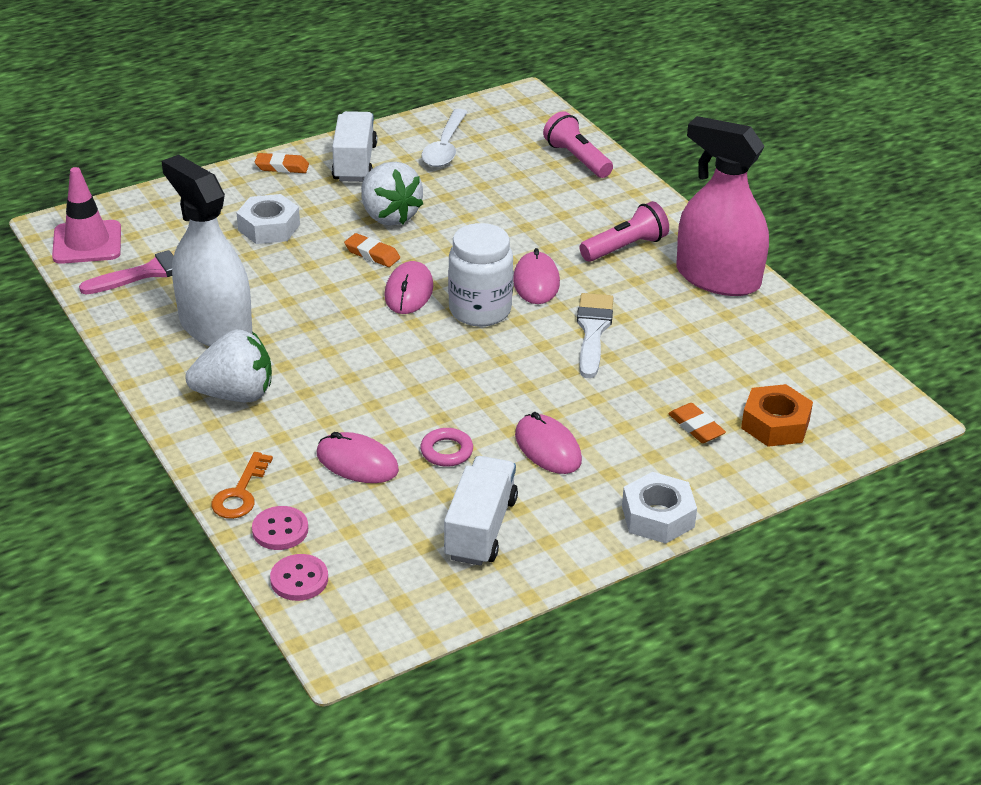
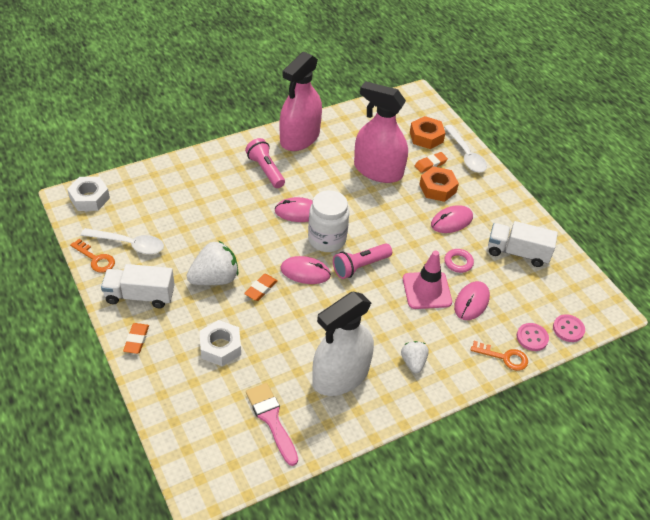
camera: 90 degrees left, 10 degrees up
(87, 243) = (227, 467): pink traffic cone -> pink traffic cone (427, 290)
(235, 394) = (413, 362): white strawberry -> white strawberry, size x0.58
(416, 127) = (96, 259): none -> orange key
(577, 159) = (159, 180): pink flashlight -> pink flashlight (360, 266)
(593, 331) = (348, 193): white brush -> none
(631, 434) = (437, 188): none -> orange nut
(658, 516) = (499, 186): white nut -> white nut (89, 198)
(659, 363) = (378, 170): none -> pink spray bottle
(740, 475) = (466, 155): none -> white spoon

